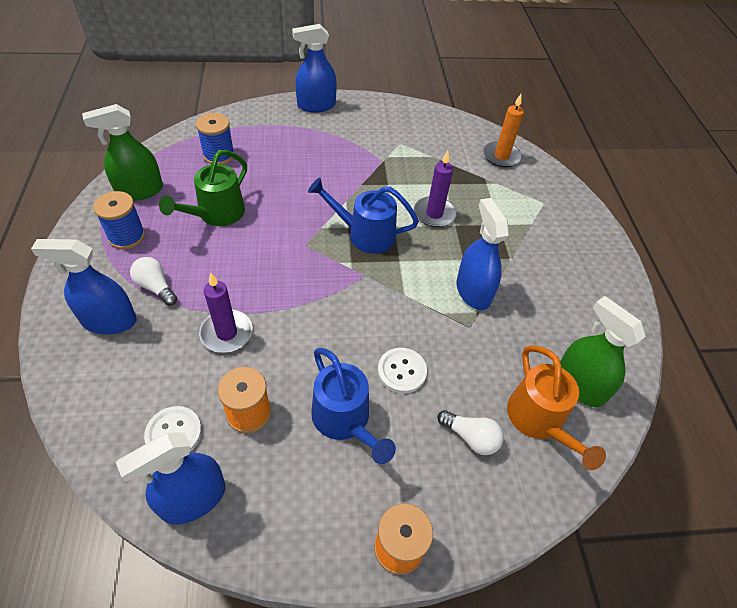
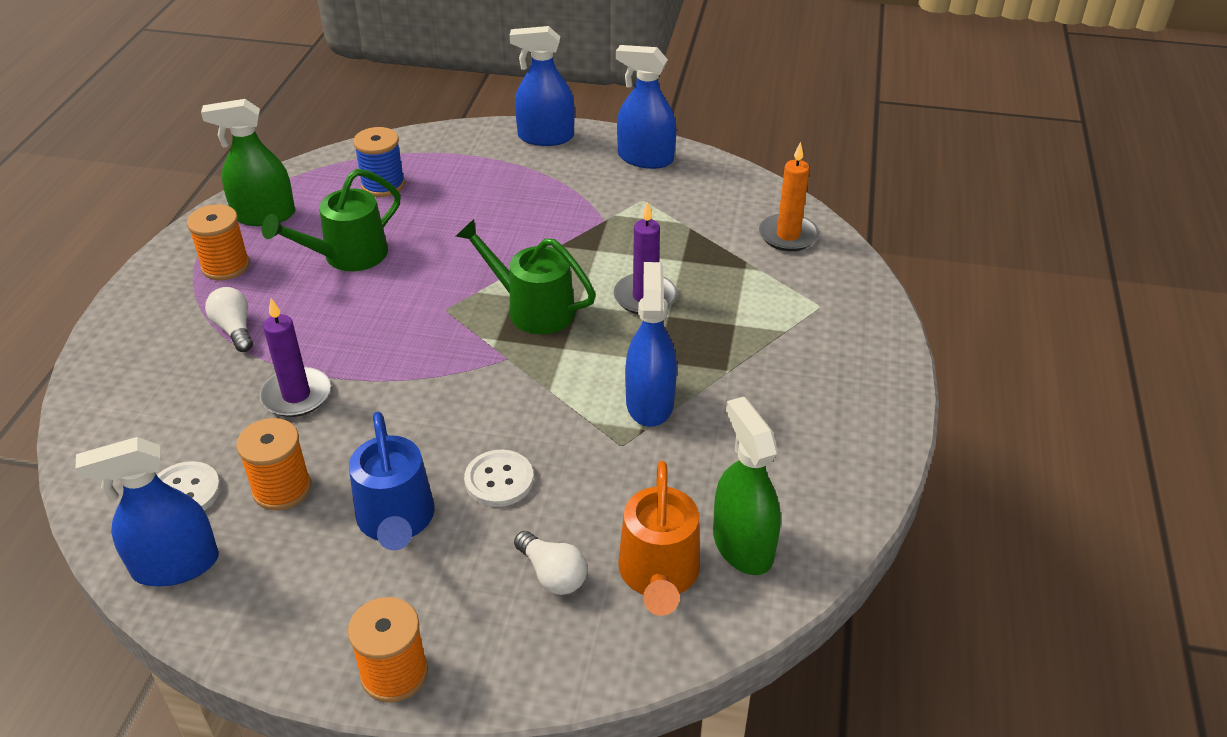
camera: 20 degrees right, 10 degrees down
(109, 321) = (164, 357): blue spray bottle -> blue spray bottle (645, 158)
(127, 236) = (225, 266): blue spool -> orange spool
(364, 234) = (531, 308): blue watering can -> green watering can

